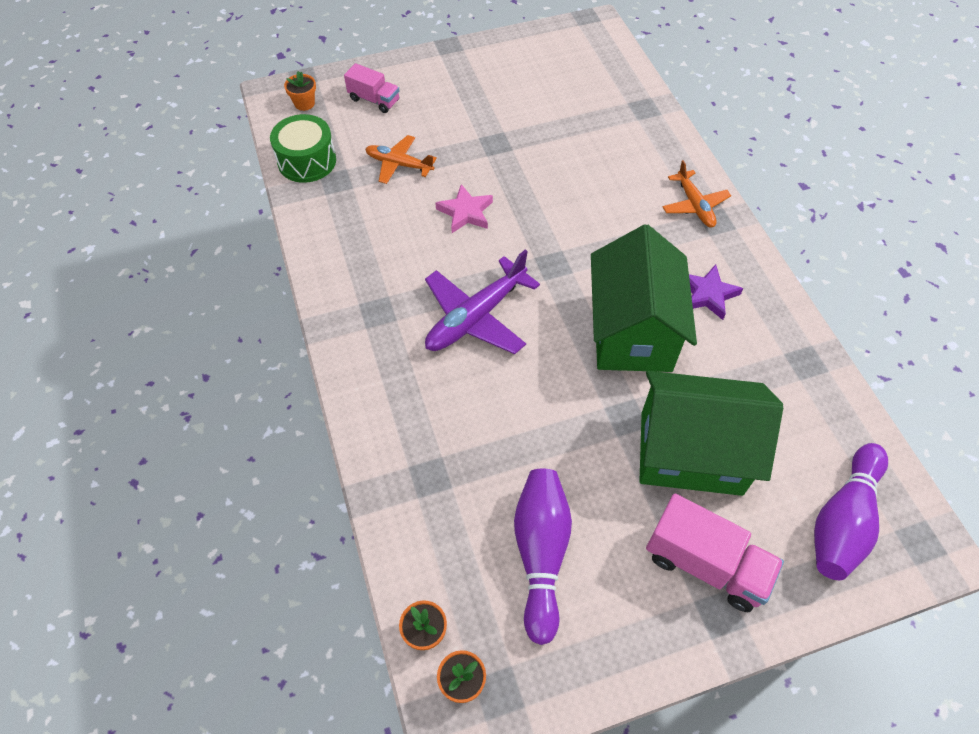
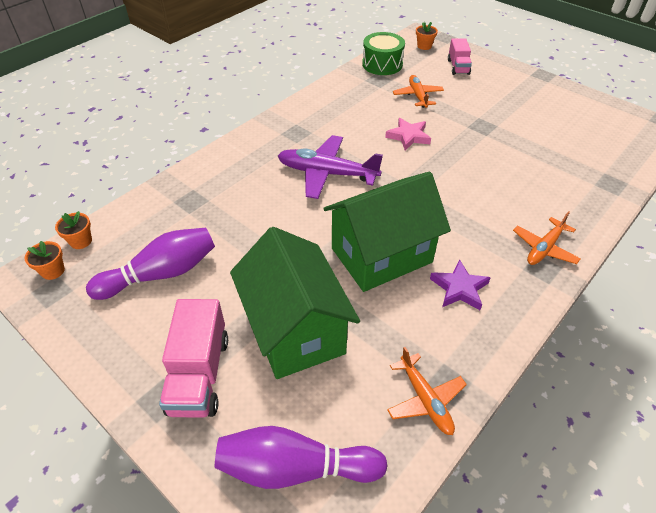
camera: 60 degrees right, 10 degrees down
(815, 388) = (425, 400): none -> orange plane

